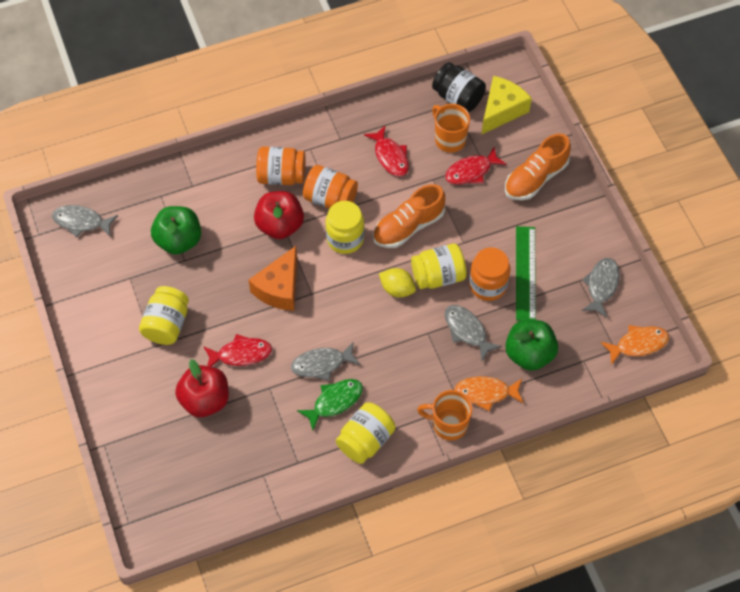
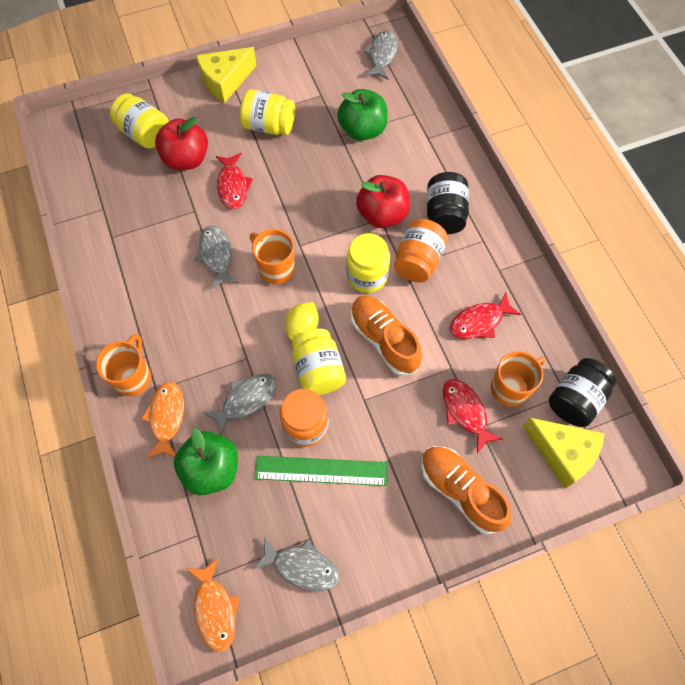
camera: 90 degrees right, 5 degrees up
(102, 369) = (225, 81): none -> yellow cheese
(279, 288) = (306, 216): orange cheese -> none
(281, 176) = (444, 214): orange jar -> black jar
(334, 402) = (172, 268): green fish -> none
(336, 312) = (275, 268): none -> orange mug
(365, 440) = (126, 296): yellow jar -> yellow jar (144, 134)

